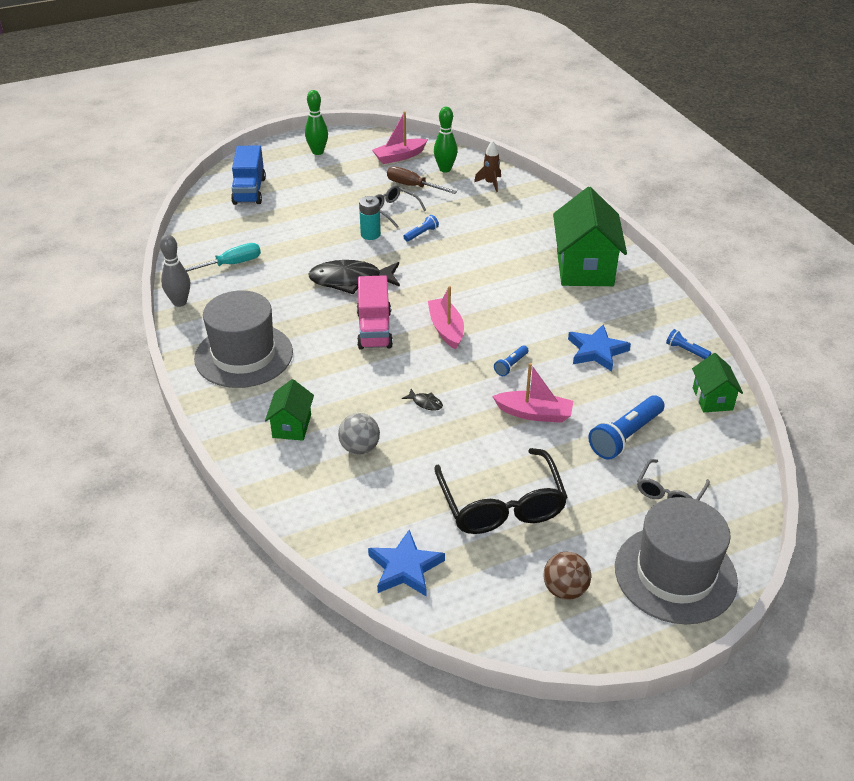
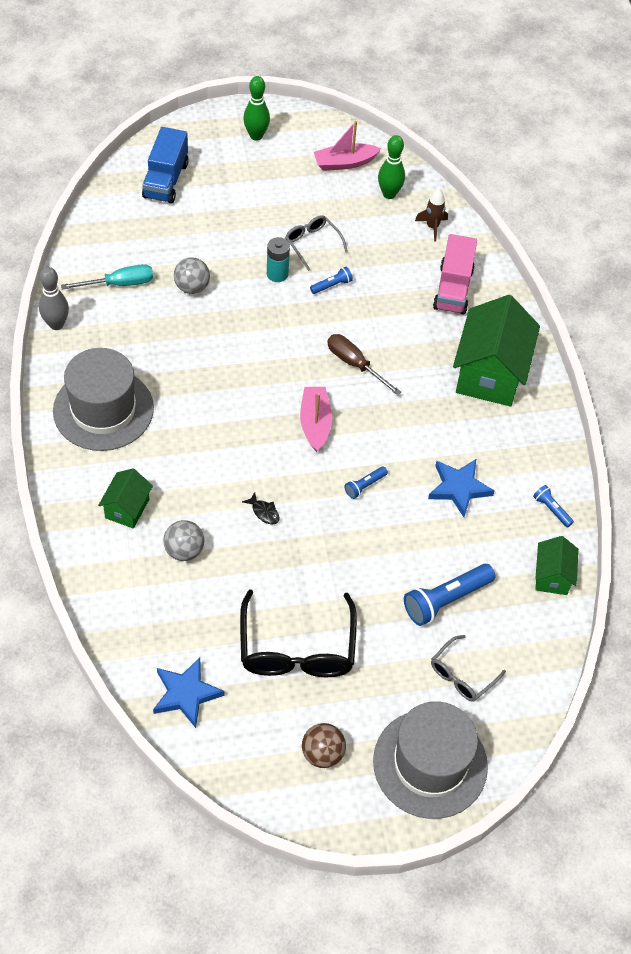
camera: 10 degrees right, 15 degrees up
(297, 256) = (192, 287): none -> grey ball
(350, 280) = (237, 335): black fish -> none
(374, 329) = (242, 406): pink truck -> pink truck (453, 289)
(413, 186) = (345, 212): brown screwdriver -> brown screwdriver (355, 364)
(534, 413) = (366, 551): pink boat -> none

